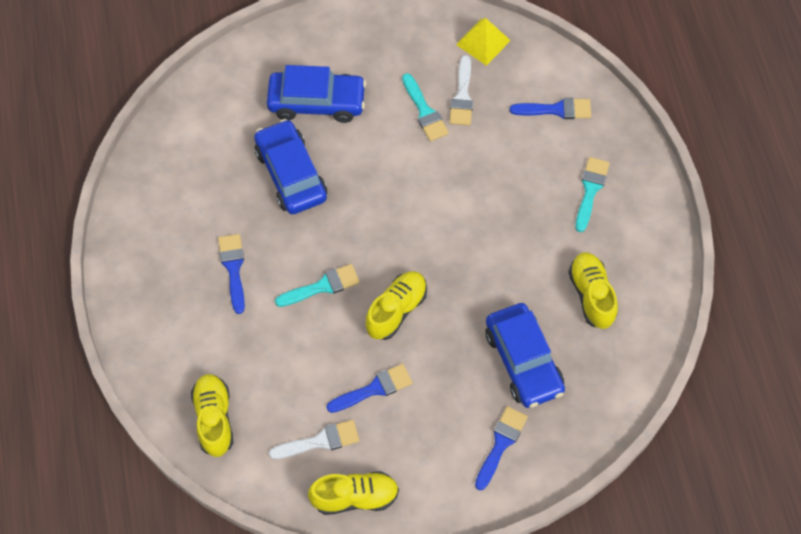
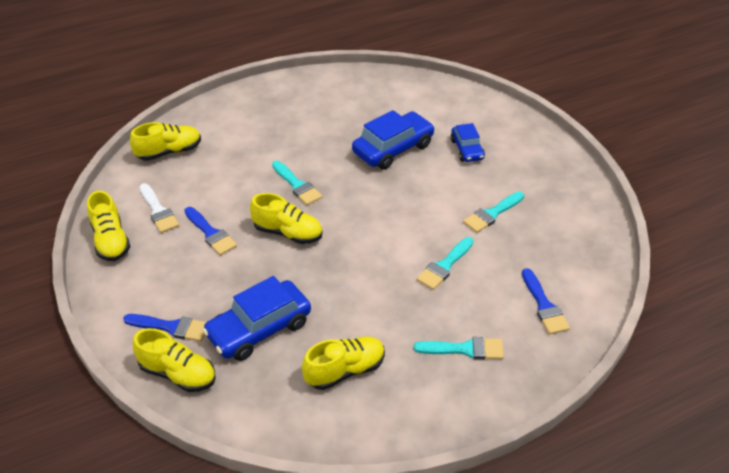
camera: 75 degrees right, 20 degrees down
(233, 268) = (298, 136): blue brush -> none
(317, 102) = (467, 149): blue car -> blue car, size x0.59
(462, 96) = (521, 235): white brush -> none
(483, 42) = (588, 239): yellow pyramid -> none
(485, 176) = (444, 266): none -> turquoise brush
(561, 443) = (178, 373): none -> yellow shoe

